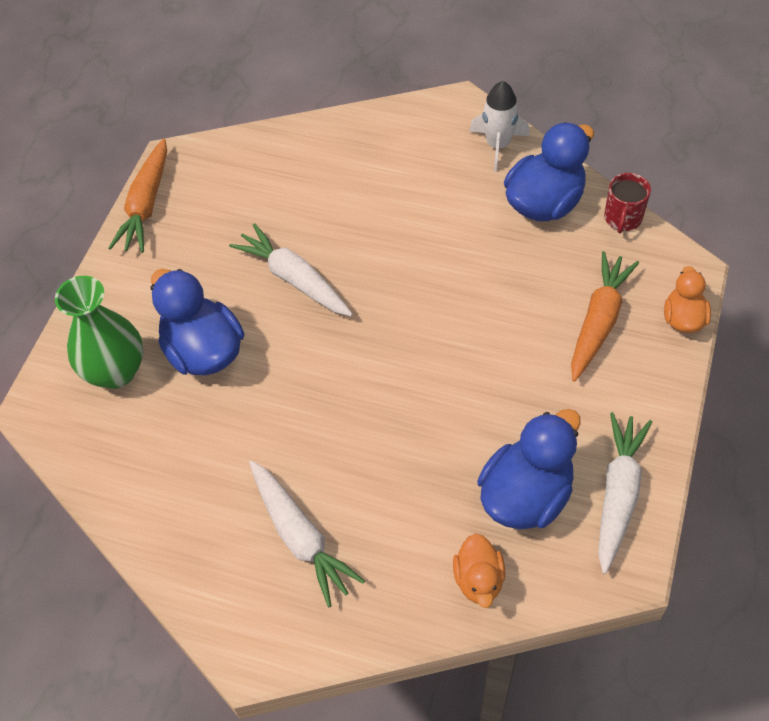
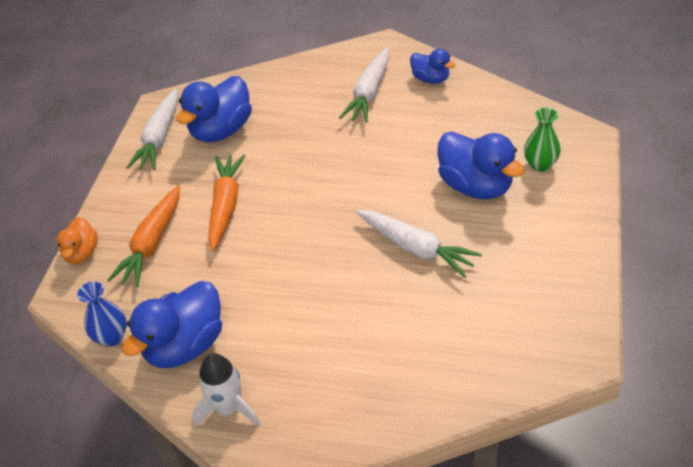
camera: 175 degrees right, 10 degrees down
(116, 371) = (540, 164): green vase -> green vase, size x0.62
(146, 205) = (585, 300): orange carrot -> orange carrot (226, 205)
(202, 553) = (430, 79): none -> blue duck
(300, 537) = (369, 93): white carrot -> white carrot turned 120 degrees counterclockwise
(478, 580) = (253, 88): orange duck -> none
(622, 218) = (112, 337): red mug -> blue vase

